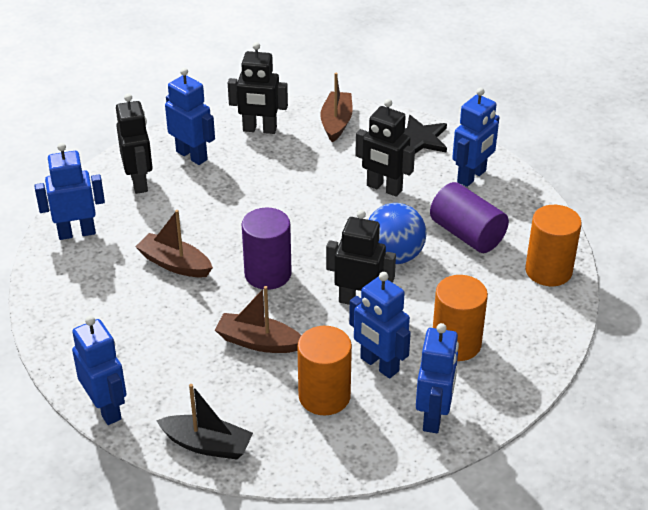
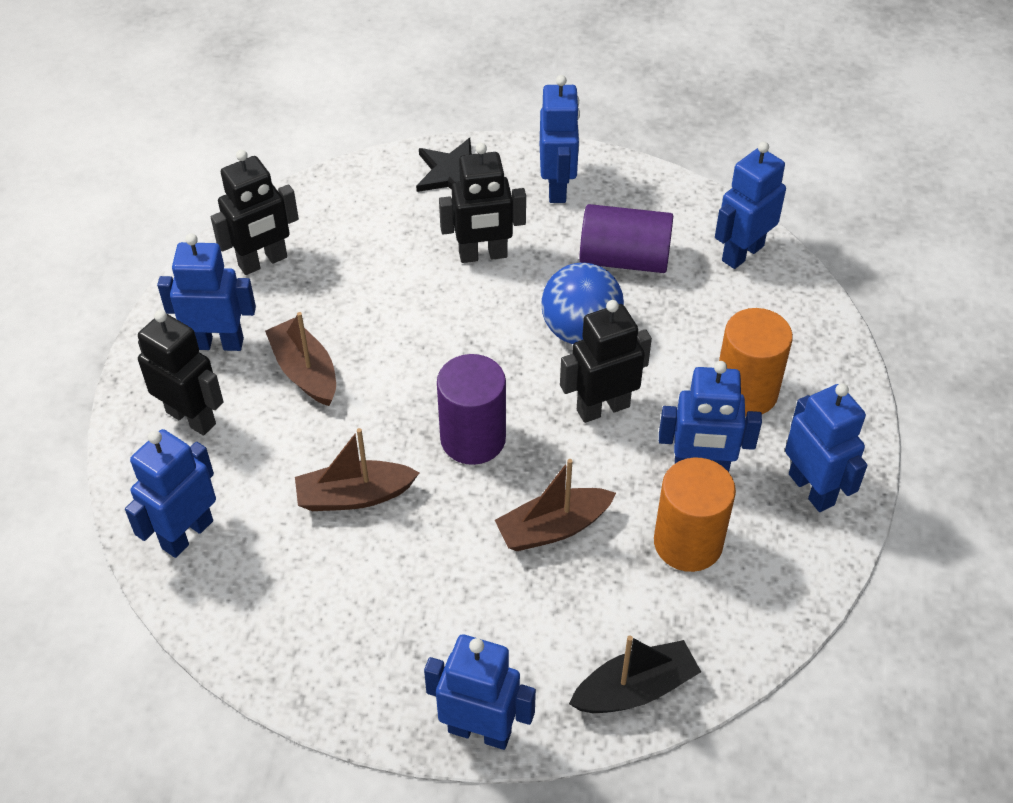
camera: 40 degrees left, 10 degrees up
(336, 123) = (343, 203): brown boat -> brown boat (305, 372)
(548, 271) = (742, 253): orange cylinder -> blue robot

